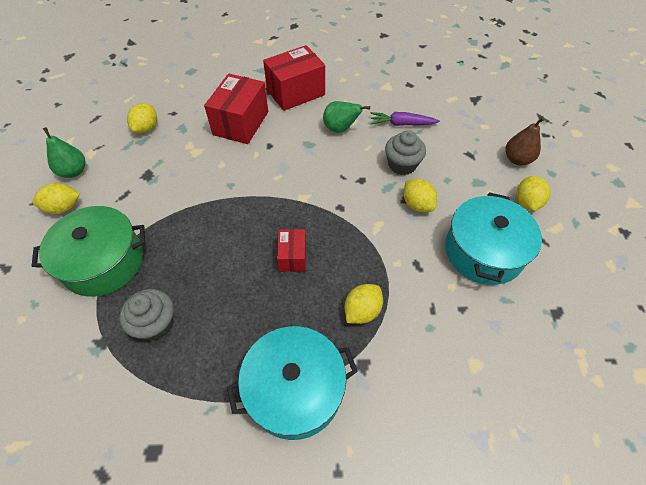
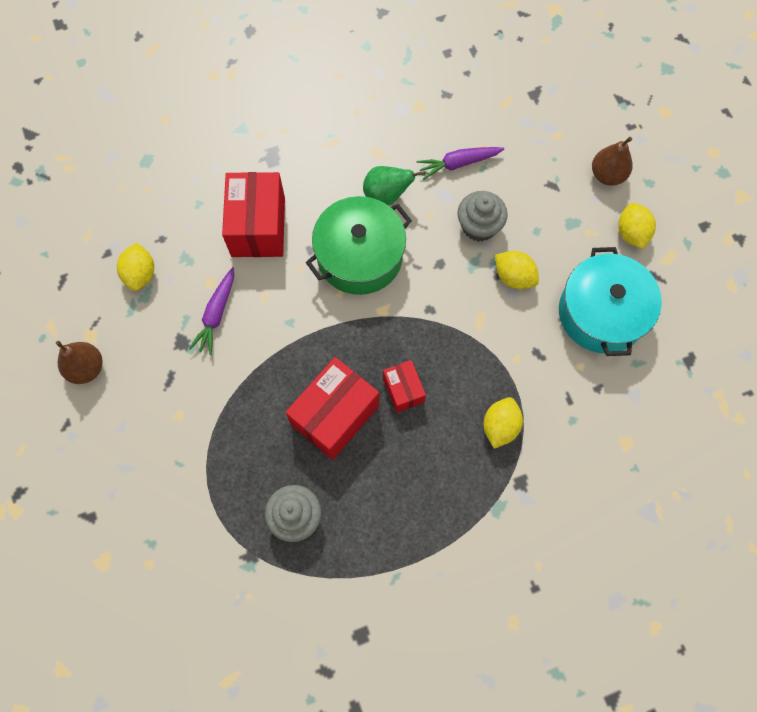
camera: 20 degrees left, 15 degrees up
(64, 207) = (107, 420): yellow lemon -> none
(74, 171) = (86, 368): green pear -> brown pear
(103, 262) = (198, 470): green pot -> green pot (360, 256)
(181, 165) = (216, 314): none -> purple carrot
(295, 92) = (306, 154): red box -> red box (335, 415)
(295, 389) = (466, 530): turquoise pot -> none

